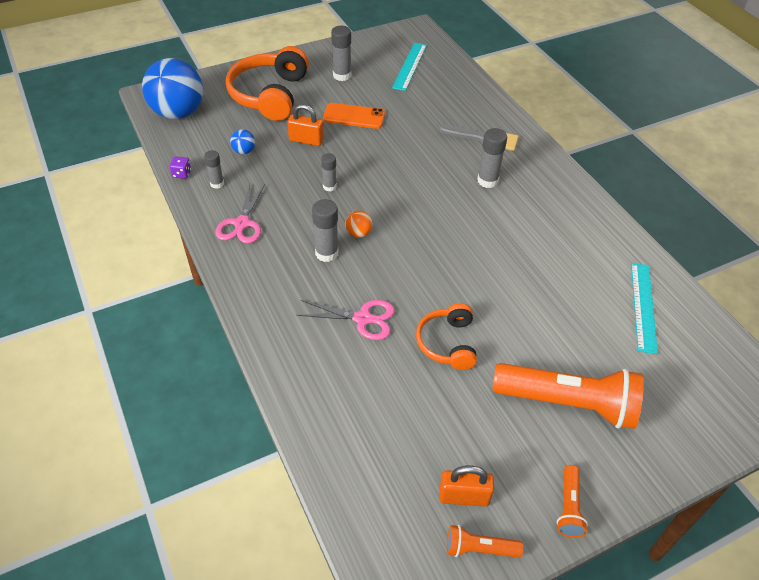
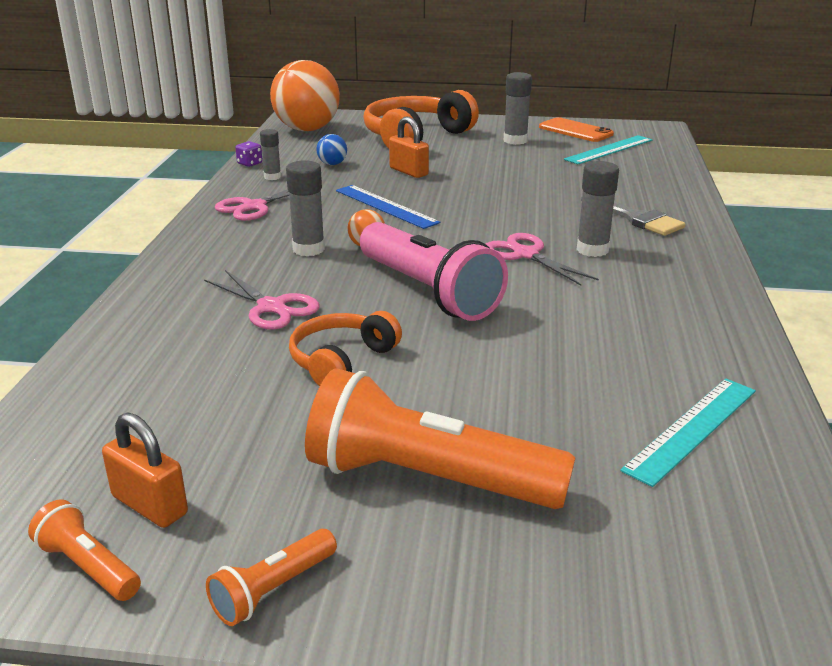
camera: 35 degrees right, 20 degrees down
(178, 113) = (307, 129): blue ball -> orange ball
(329, 186) = (385, 206): grey glue stick -> blue ruler
(354, 116) = (488, 168): orange phone -> orange phone (575, 131)
(436, 261) = (428, 291): none -> pink flashlight
(456, 201) = (526, 254): none -> pink scissors
(567, 403) = (428, 479): orange flashlight -> orange flashlight turned 150 degrees clockwise

